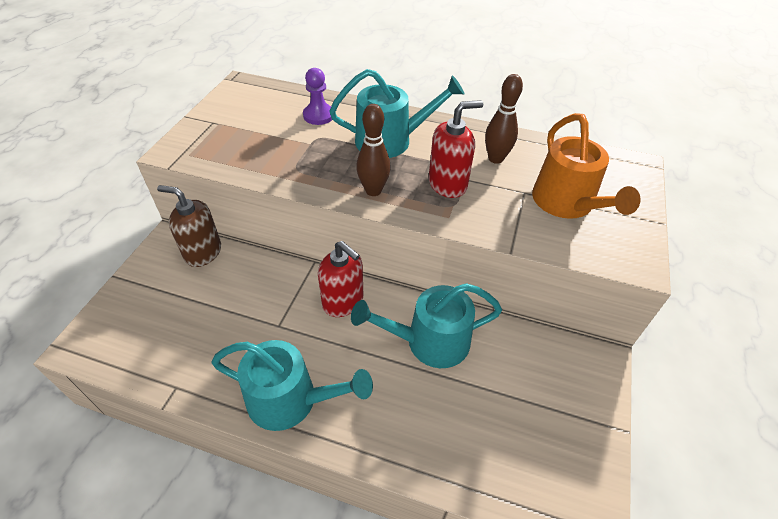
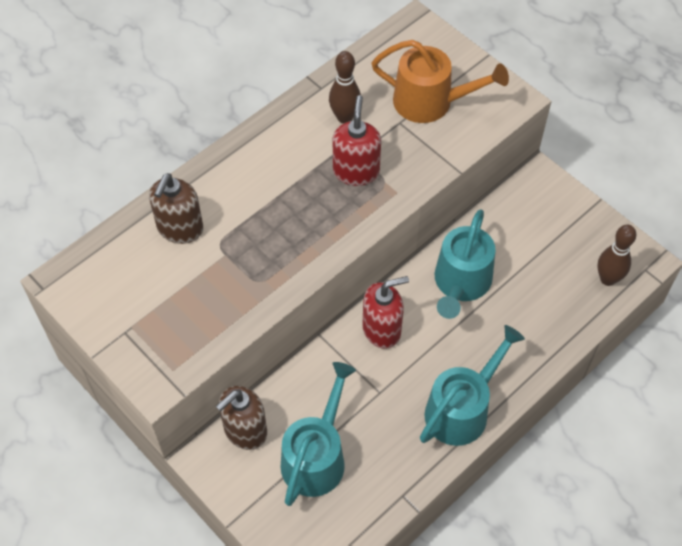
camera: 60 degrees left, 10 degrees up
(318, 115) = (180, 228): purple pawn -> brown soap dispenser
(373, 190) = (330, 232): brown bowling pin -> brown bowling pin (608, 279)
(390, 141) = (265, 185): turquoise watering can -> turquoise watering can (316, 457)

